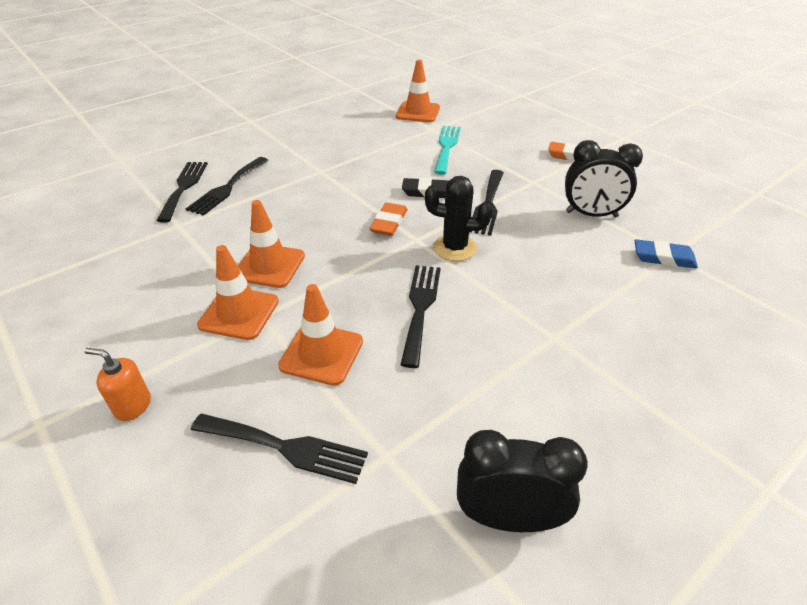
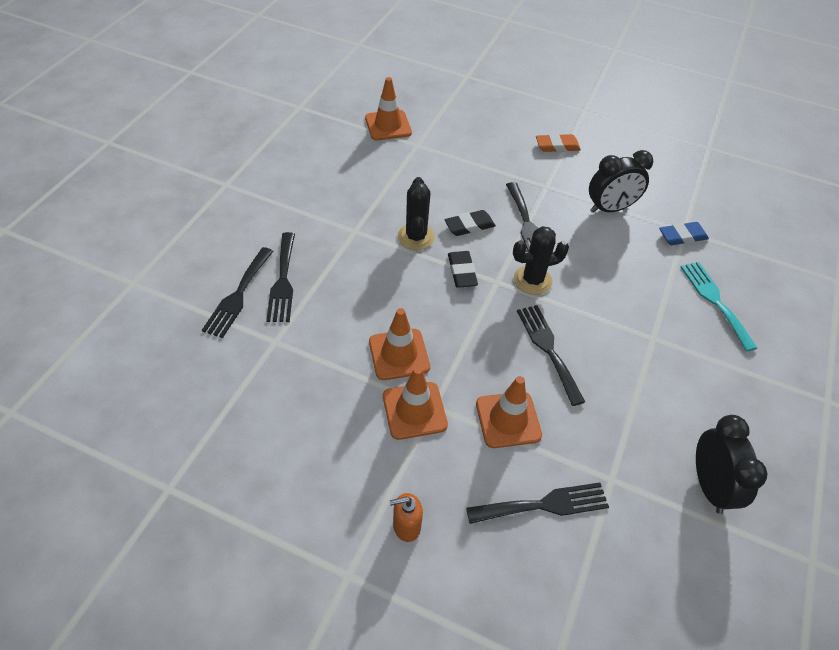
camera: 30 degrees left, 10 degrees up
(184, 187) = (238, 295): black fork -> black fork turned 135 degrees counterclockwise
(370, 187) = (416, 237): none -> black cactus
(389, 223) = (462, 272): orange eraser -> black eraser
(446, 147) = (446, 165): turquoise fork -> turquoise fork (715, 301)
(508, 518) = (709, 486): black clock -> black clock turned 105 degrees clockwise

